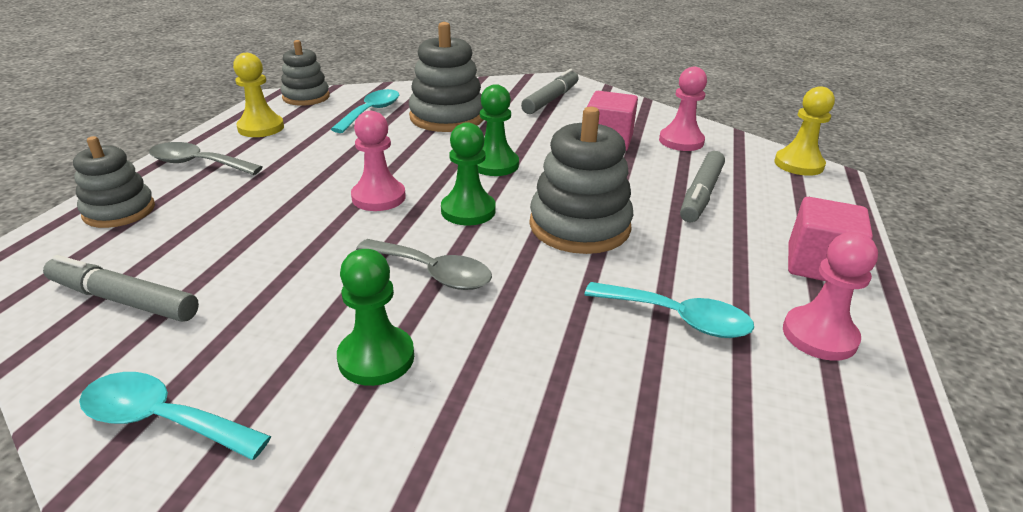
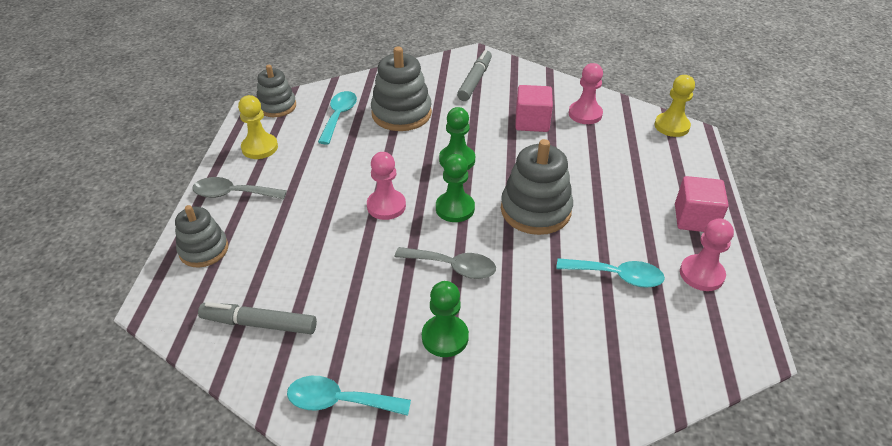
camera: 10 degrees left, 10 degrees up
(701, 194) = (610, 167): grey marker -> none

